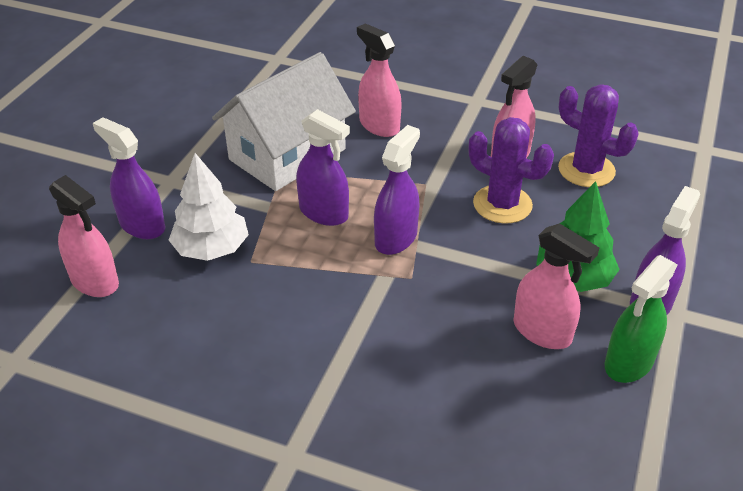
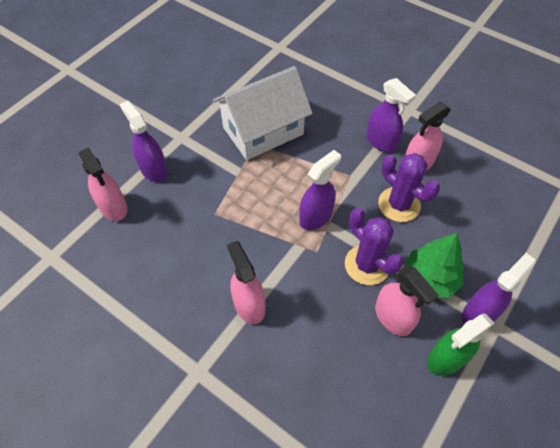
camera: 15 degrees right, 15 degrees up
(211, 249) = (192, 198): white tree -> none
(324, 213) = (273, 185): purple spray bottle -> purple spray bottle (381, 142)
(379, 125) = (332, 118): pink spray bottle -> pink spray bottle (249, 305)
(586, 170) = (470, 188): purple cactus -> purple cactus (367, 265)

